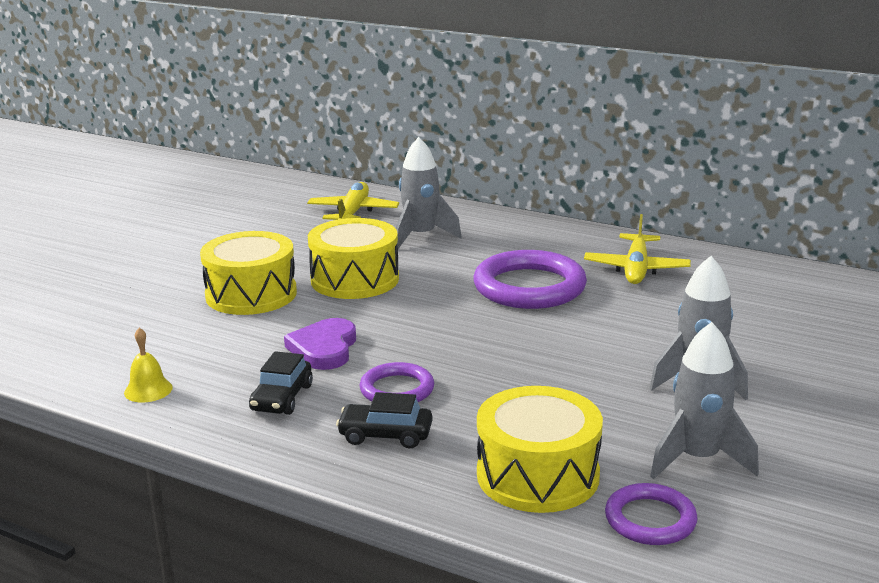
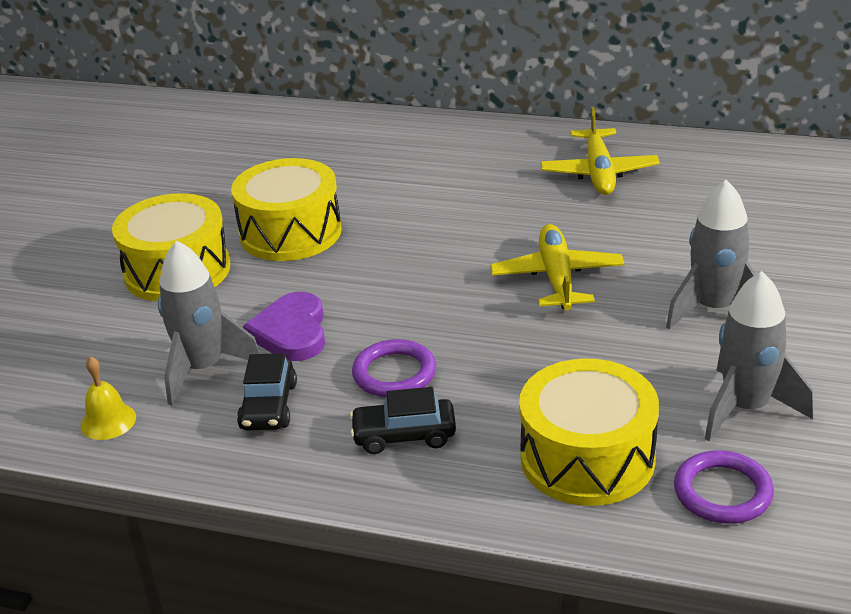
camera: 10 degrees left, 10 degrees up
(353, 213) = (253, 140): yellow plane -> yellow plane (557, 278)
(421, 236) = (344, 162): grey rocket -> grey rocket (203, 369)
(529, 287) = (491, 214): purple ring -> none

